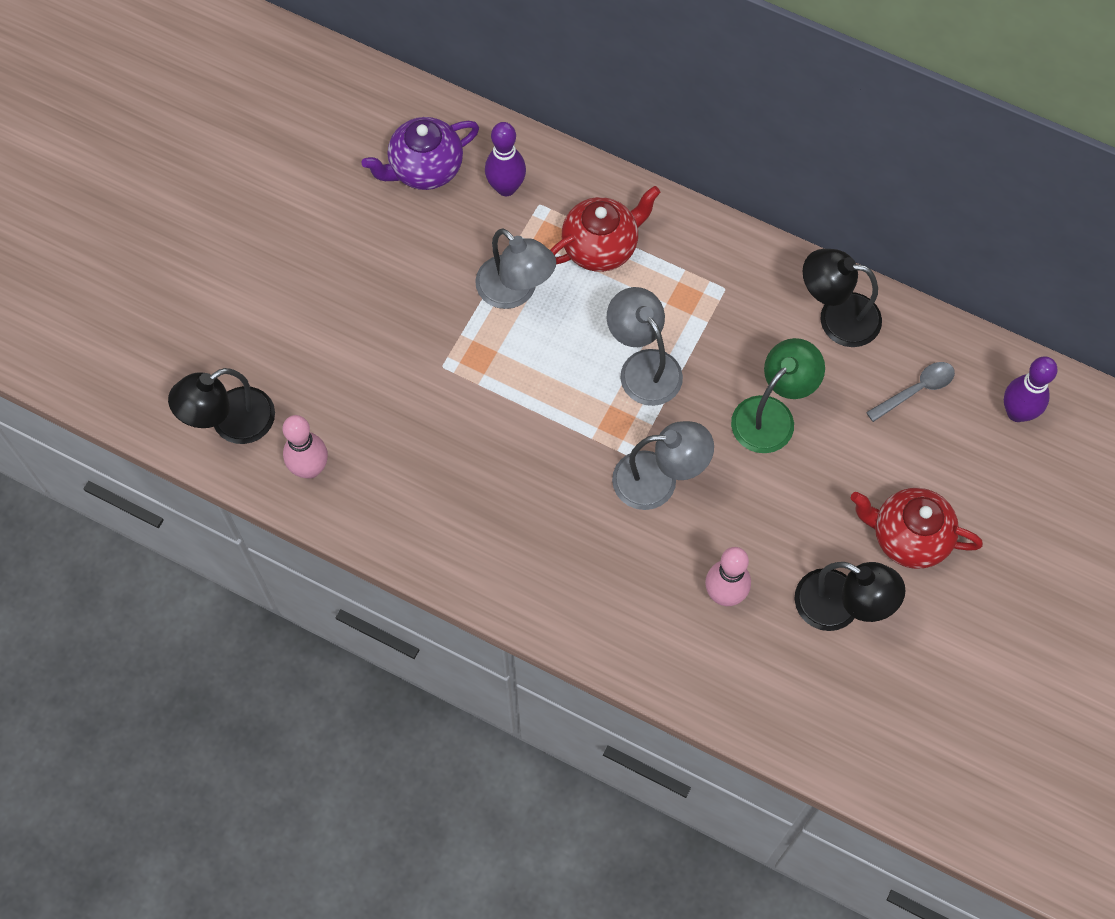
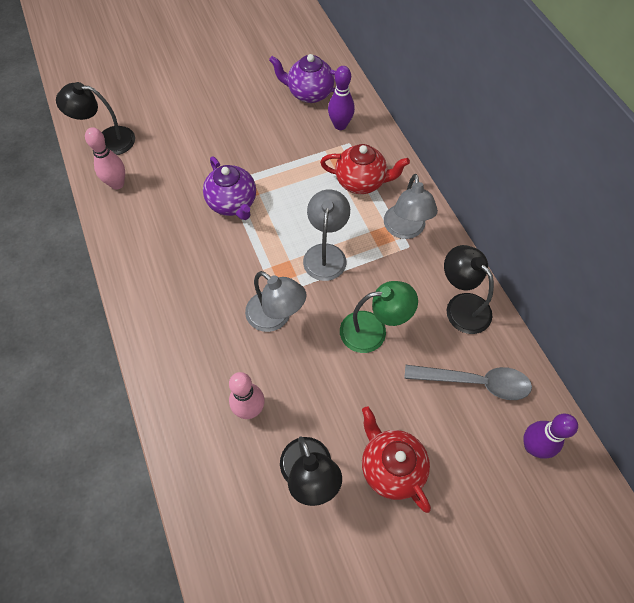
camera: 40 degrees right, 5 degrees down
(478, 386) = (233, 203): none -> purple teapot
(515, 291) = (296, 173): grey lamp -> grey lamp (405, 230)
(916, 390) = (475, 382): grey spoon -> grey spoon, size x1.59

